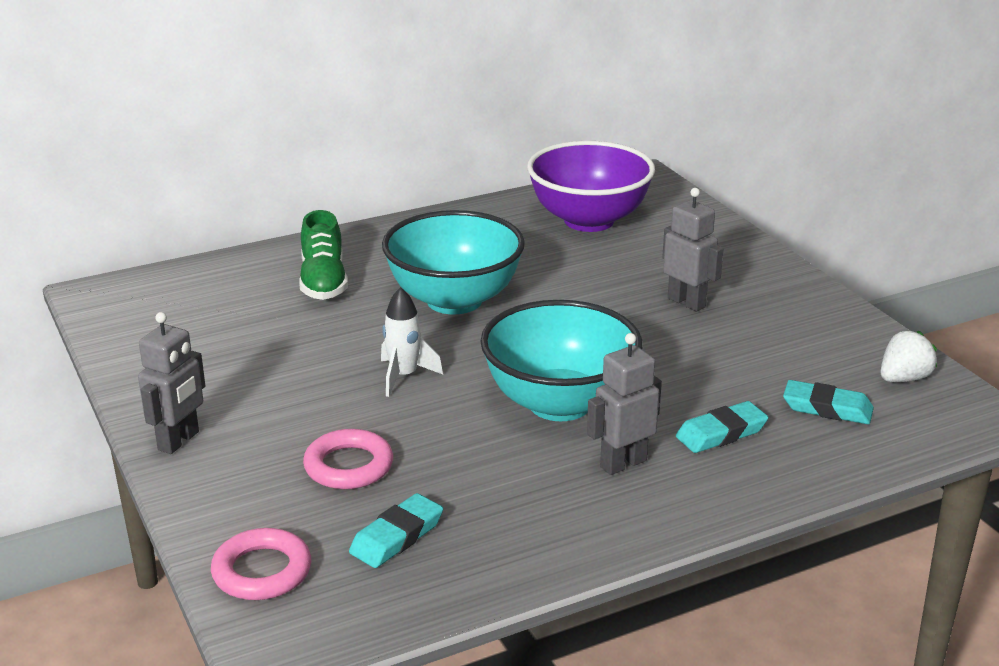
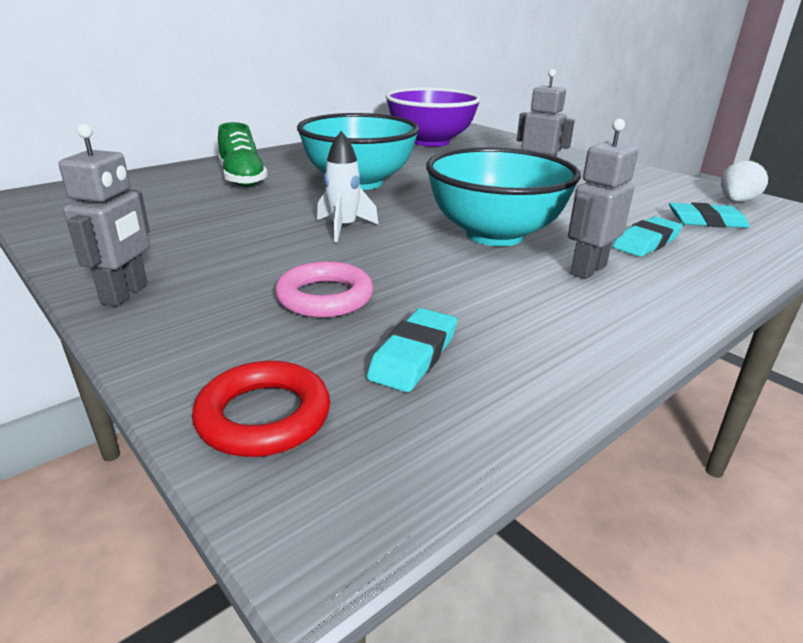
camera: 15 degrees left, 0 degrees up
(262, 571) = (263, 416): pink ring -> red ring

